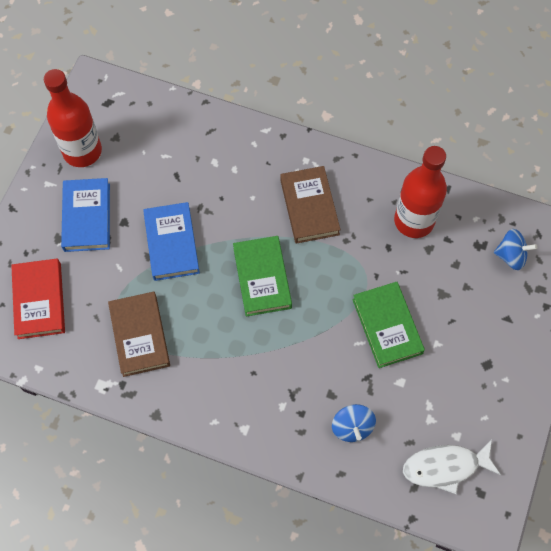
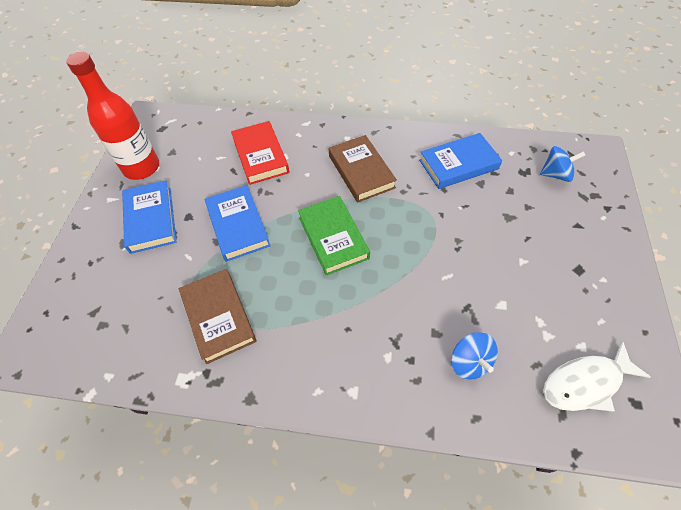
camera: 10 degrees left, 10 degrees down
(39, 300) = (106, 305): red book -> red book (260, 156)
(387, 326) = (468, 255): green book -> none
(414, 221) = (458, 164): red bottle -> blue book

